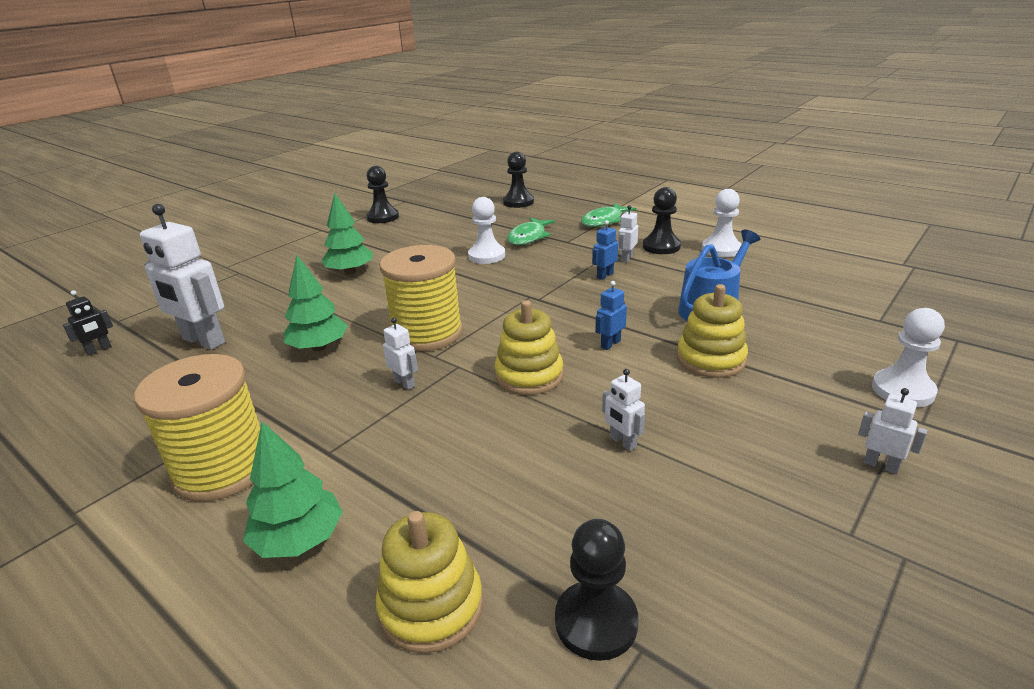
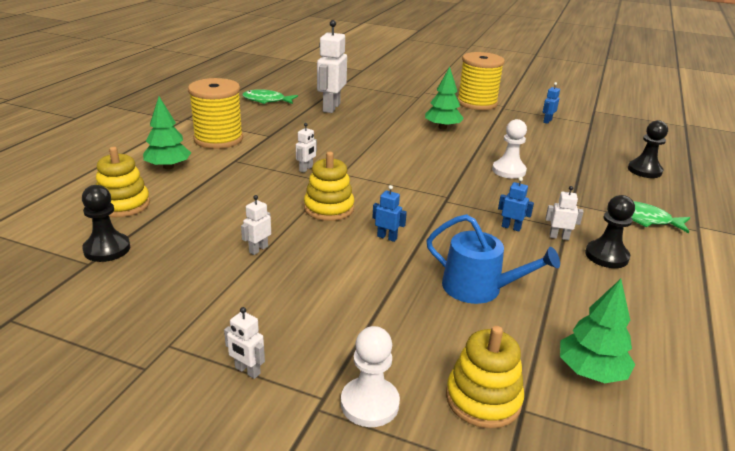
camera: 70 degrees right, 0 degrees up
(99, 350) = (312, 88): black robot -> none
(319, 347) = (337, 138): green tree -> green tree (591, 371)
(383, 217) = (547, 121): black pawn -> blue robot
(427, 333) = (369, 166): yellow spool -> yellow spool (477, 103)
(528, 237) = (564, 184): green fish -> green fish (266, 100)
(711, 359) = (382, 287): yellow stacking toy -> yellow stacking toy (483, 399)
(721, 249) = (634, 296): white pawn -> none
(881, 465) = (247, 371): white robot -> white robot turned 105 degrees clockwise

